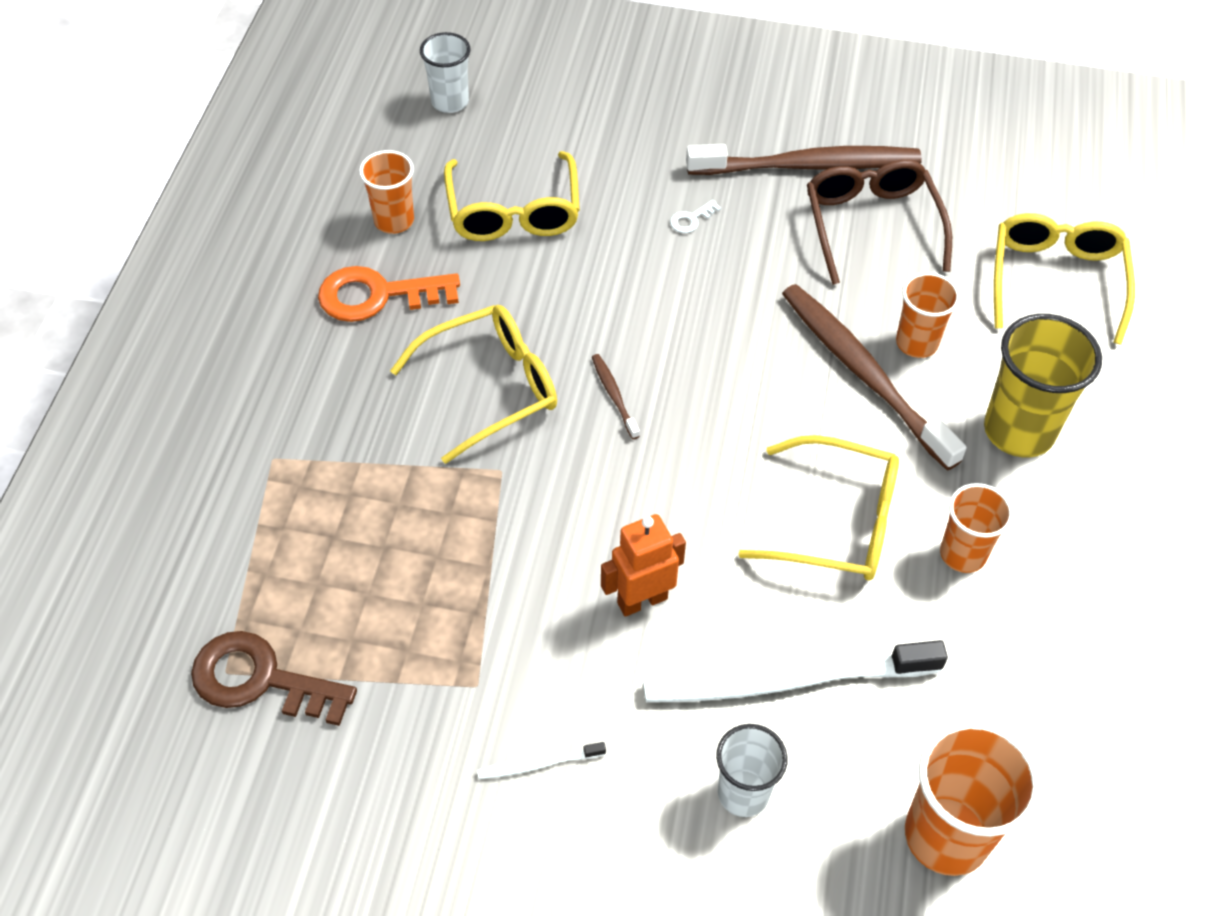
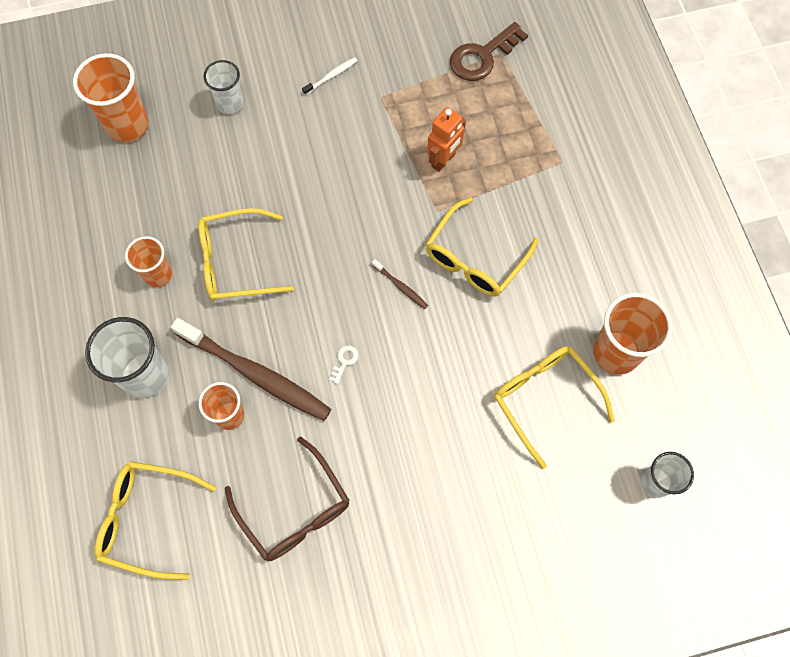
camera: 155 degrees right, 15 degrees up
(260, 680) = (482, 56): brown key -> brown key turned 150 degrees clockwise
(378, 295) = (583, 290): orange key -> none
(394, 221) = (616, 352): orange cup -> orange cup, size x1.62
(642, 600) = (322, 172): orange robot -> orange robot (443, 160)
(691, 219) = (423, 452): white key -> white key (344, 361)
(783, 681) = (231, 163): white toothbrush -> none
(809, 166) = (362, 550): brown toothbrush -> none
(1018, 431) = (145, 375): yellow cup -> white cup
(1055, 281) = (147, 519): yellow glasses -> yellow glasses turned 120 degrees clockwise

